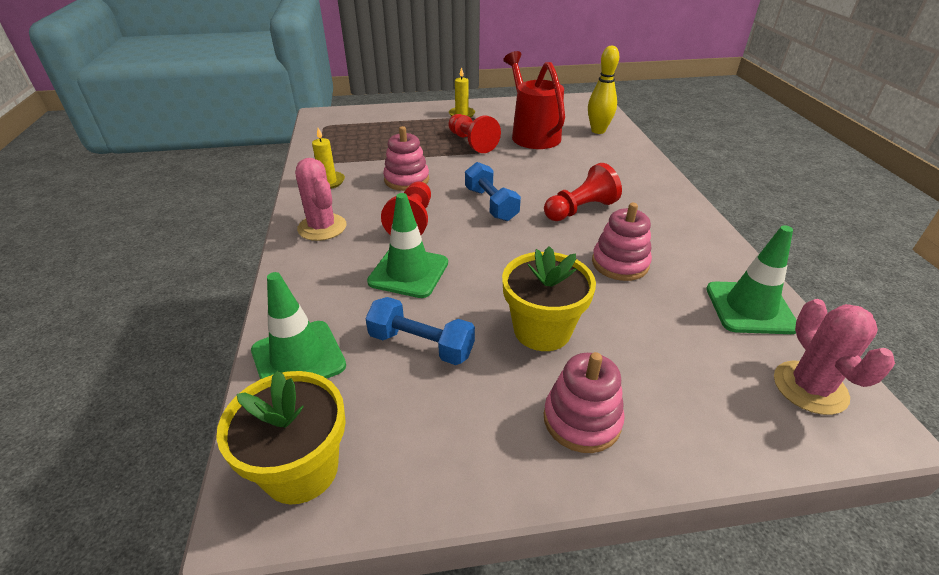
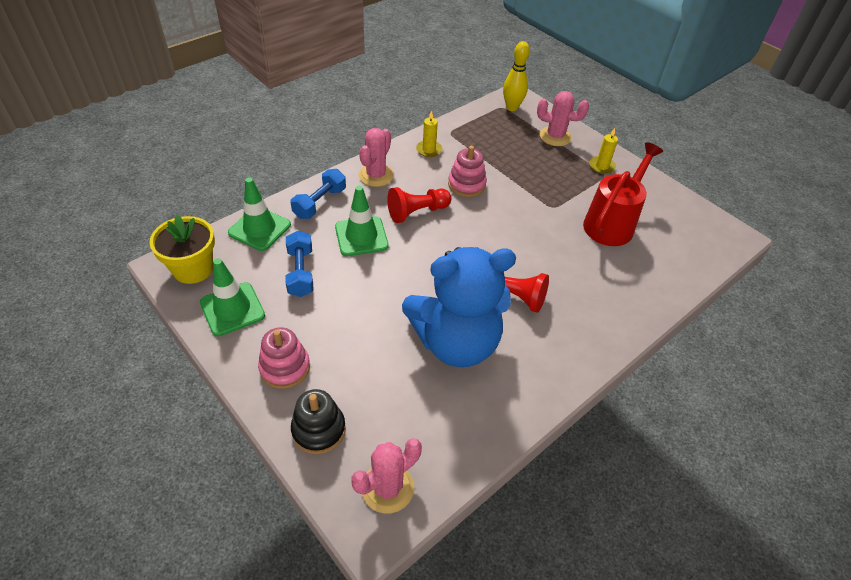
camera: 55 degrees right, 10 degrees up
(400, 118) = (555, 136): none -> pink cactus
(471, 143) = (557, 193): red pawn -> none
(491, 204) = (474, 242): blue dumbbell -> blue dumbbell (320, 203)
(542, 330) = (350, 323): yellow flower pot -> none
(598, 131) = (669, 264): yellow bowling pin -> yellow bowling pin (512, 107)
(620, 263) = (456, 342): pink stacking toy -> blue teddy bear
(704, 421) = (318, 429): none -> black stacking toy
(750, 308) = (458, 437): green traffic cone -> green traffic cone (232, 309)

